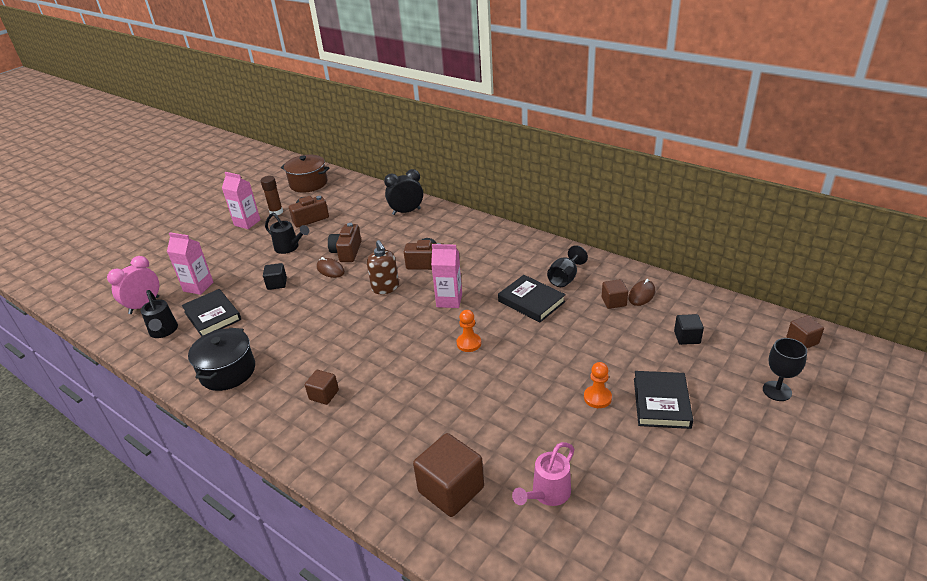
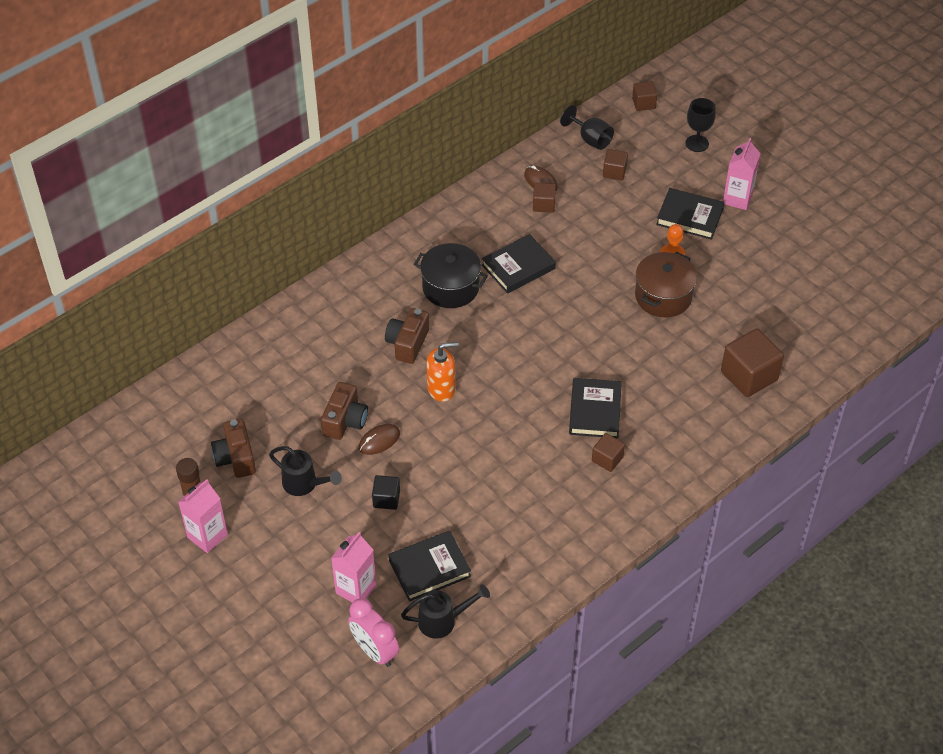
camera: 80 degrees left, 15 degrees up
(228, 371) = (542, 547): black pot -> black pot (450, 287)
(289, 248) = (304, 484): black watering can -> black watering can turned 75 degrees clockwise
(308, 183) = (124, 455): brown pot -> brown pot (663, 296)
(347, 252) = (345, 420): brown camera -> brown camera turned 90 degrees counterclockwise
(379, 377) = (595, 411): none -> black book
(385, 288) = (441, 389): brown soap dispenser -> orange soap dispenser
(406, 211) = (274, 347): black clock -> none
(449, 300) = (489, 334): pink carton -> pink carton (737, 198)
(469, 343) = (568, 330): orange pawn -> none
(547, 494) = (767, 315): pink watering can -> none
(565, 278) = (489, 230): black goblet -> black goblet (590, 139)
(687, 337) = (614, 172): black cube -> brown cube

